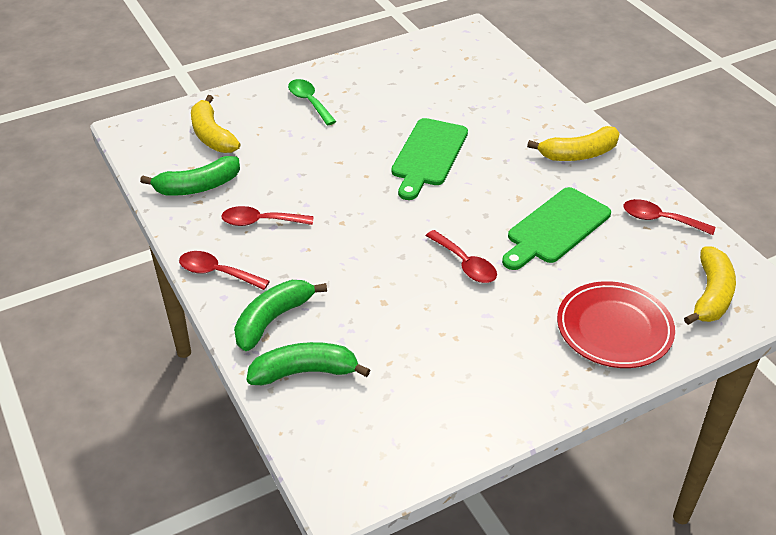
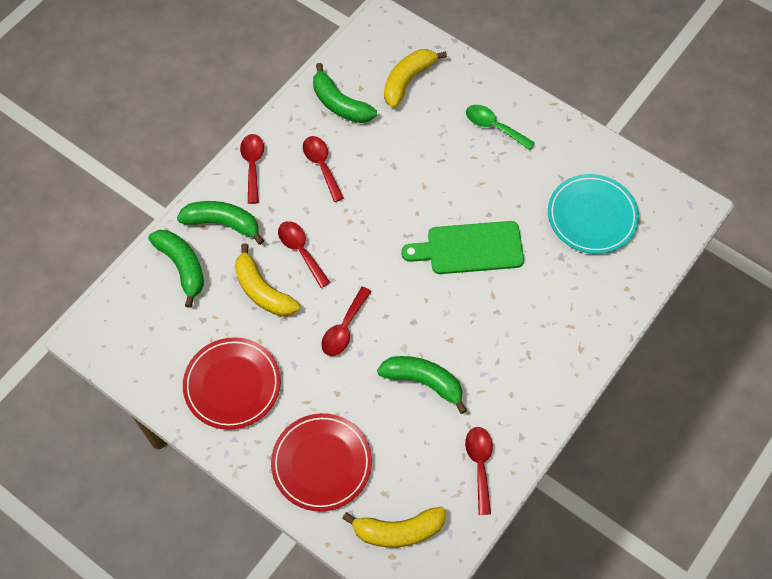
camera: 65 degrees right, 20 degrees up
(309, 102) = (494, 127): green spoon -> green spoon turned 90 degrees counterclockwise
(352, 268) = (301, 251): none -> red spoon
(443, 80) = (592, 216): none -> turquoise plate
(485, 373) = (232, 385): none -> red plate
(555, 228) = (424, 382): green cutting board -> green banana
(578, 154) = (540, 369): yellow banana -> yellow banana (263, 291)

